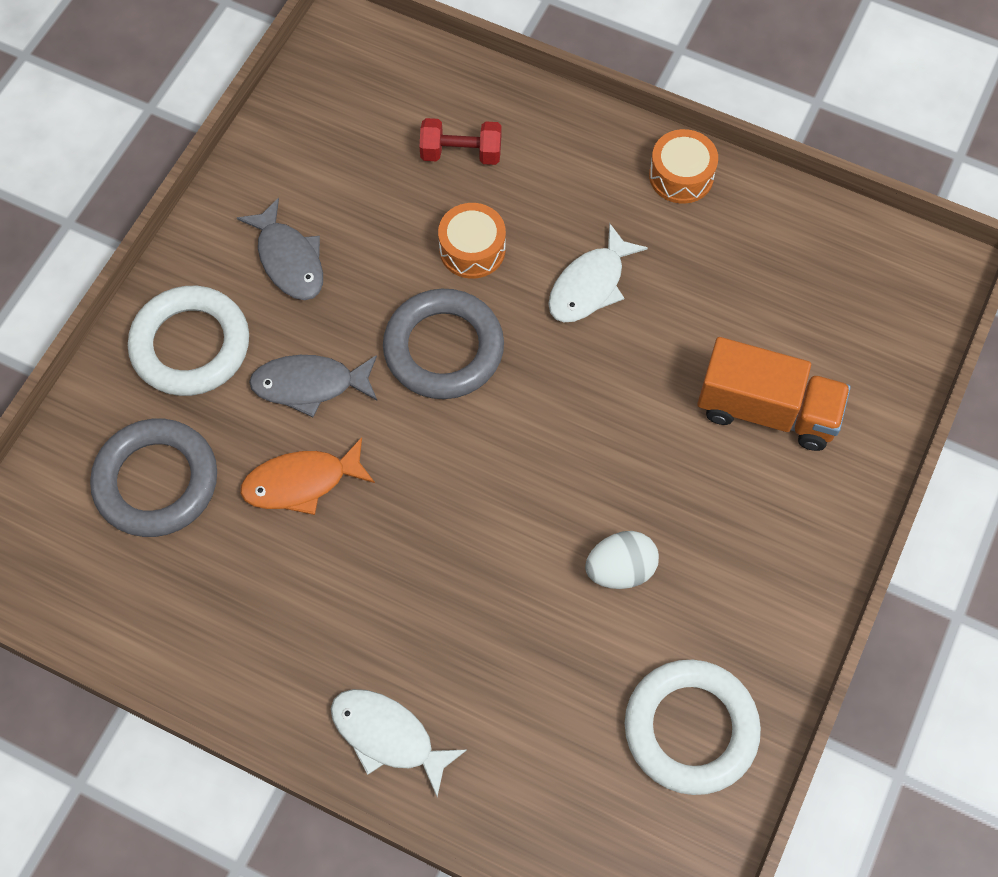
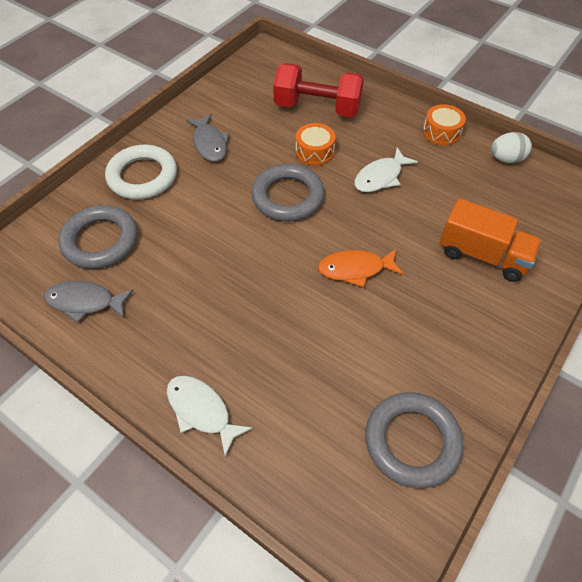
camera: 10 degrees right, 10 degrees down
(301, 482) = (186, 253): orange fish -> orange fish (355, 269)
(309, 385) = (204, 204): grey fish -> grey fish (85, 302)
(461, 153) = (317, 108): red dumbbell -> red dumbbell, size x1.85
(620, 569) = (376, 332): white egg -> white egg (506, 159)
(690, 729) = (412, 441): white ring -> grey ring

